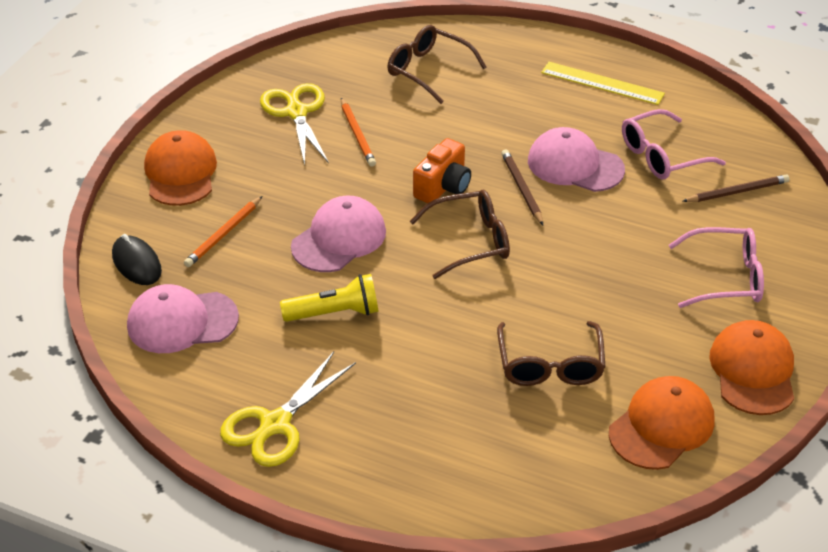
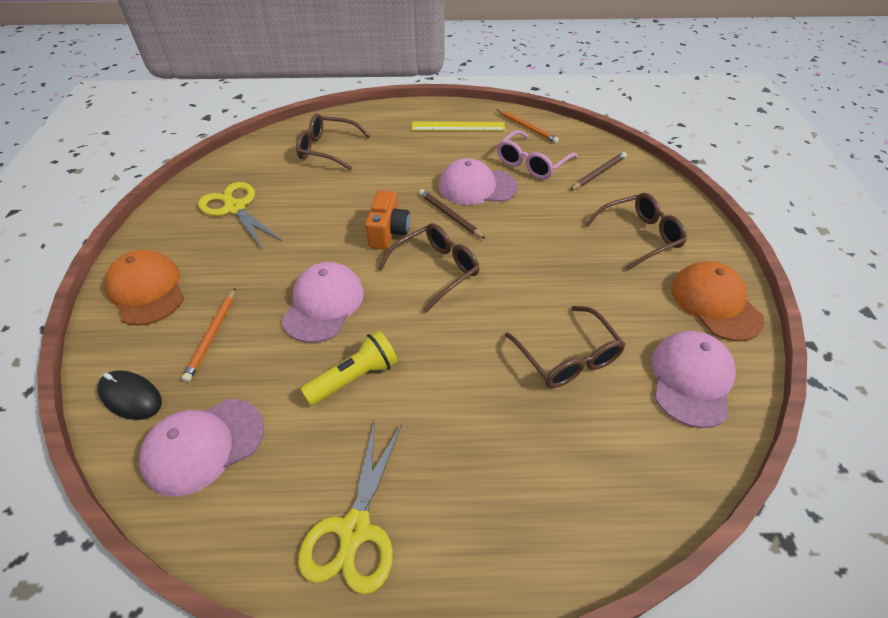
camera: 25 degrees left, 5 degrees up
(357, 134) = (296, 211): orange pencil -> orange pencil (527, 127)
(661, 426) = (691, 379): orange cap -> pink cap
(726, 278) = (639, 236): pink glasses -> brown glasses

